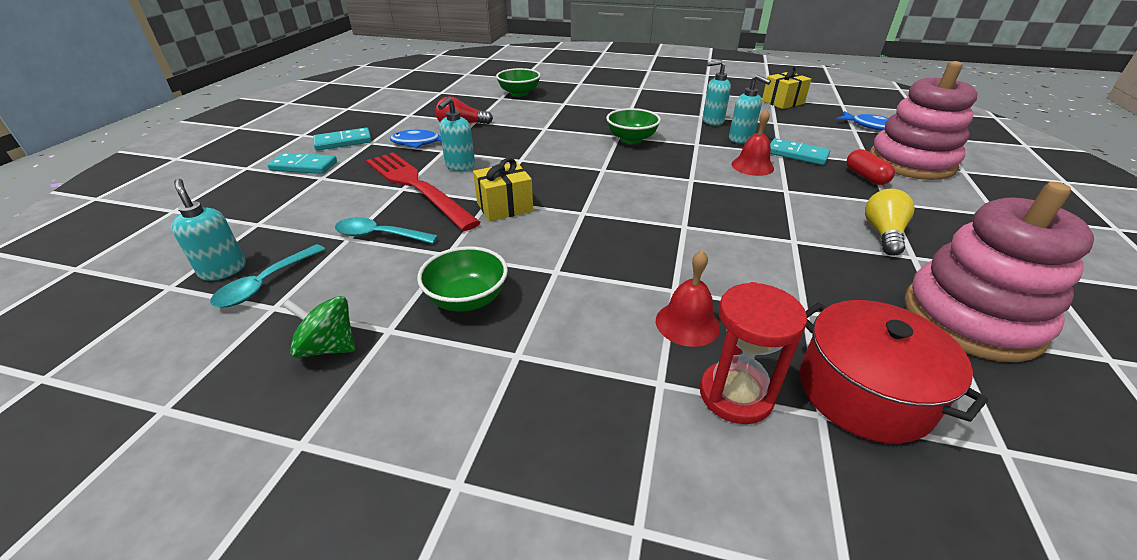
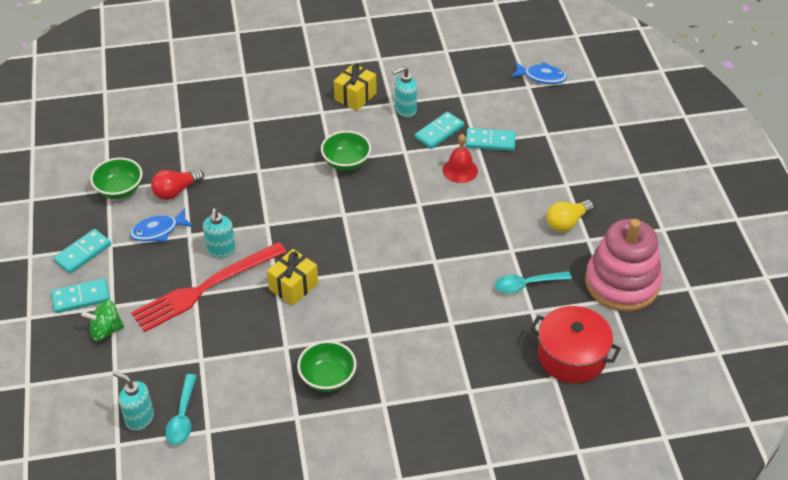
camera: 25 degrees left, 10 degrees up
(328, 347) = (271, 441): green spinning top -> green spinning top (106, 330)
(379, 235) = (222, 348): turquoise spoon -> turquoise spoon (526, 285)
(417, 187) = (205, 288): red fork -> red fork turned 60 degrees counterclockwise
(519, 93) = (193, 115): green bowl -> green bowl (119, 190)
(687, 323) = (468, 346): red bell -> none
(735, 395) = (510, 383): red hourglass -> none
(741, 139) = (439, 132): turquoise soap dispenser -> turquoise domino
(782, 102) = (458, 55): yellow gift -> yellow gift (355, 96)
(865, 177) = (547, 157): red capsule -> none
(883, 234) = (567, 222): yellow light bulb -> yellow light bulb turned 120 degrees counterclockwise
(911, 162) = (578, 125): pink stacking toy -> none

